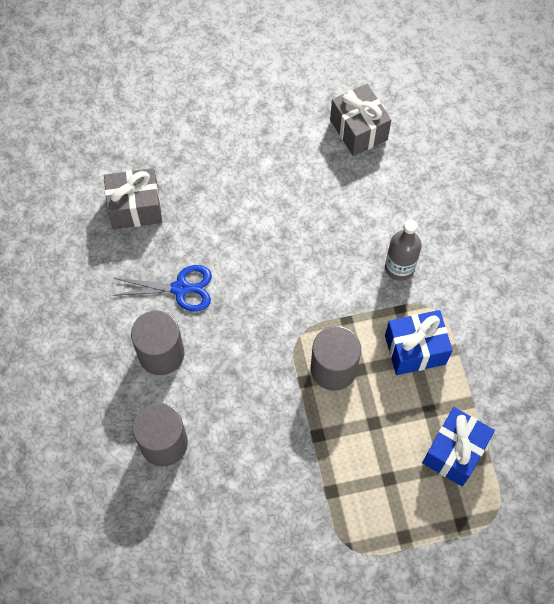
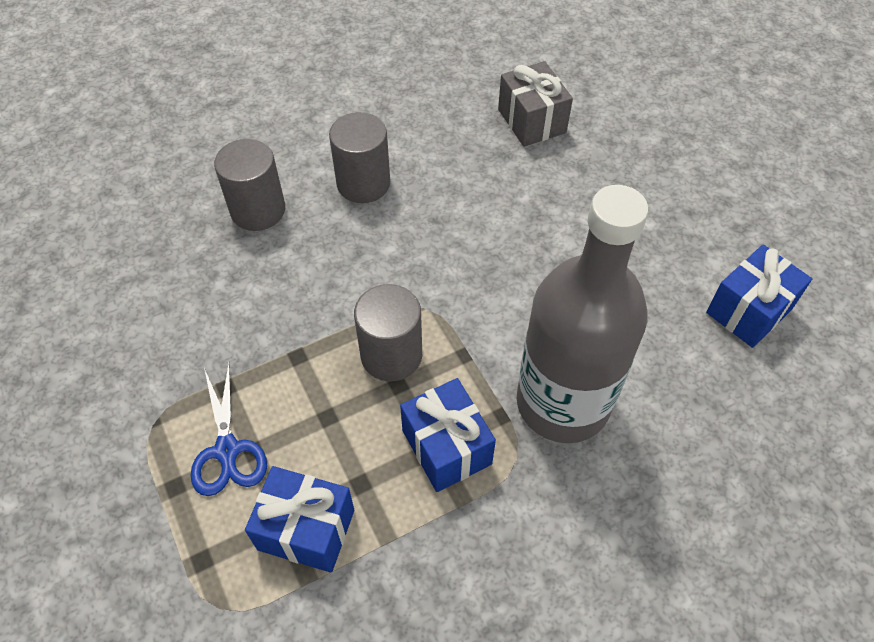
camera: 75 degrees right, 10 degrees down
(180, 288) = (448, 181): blue scissors -> blue scissors (227, 450)
(358, 130) = (748, 311): grey gift -> blue gift
(399, 268) = (563, 402): grey bottle -> grey bottle, size x2.19

